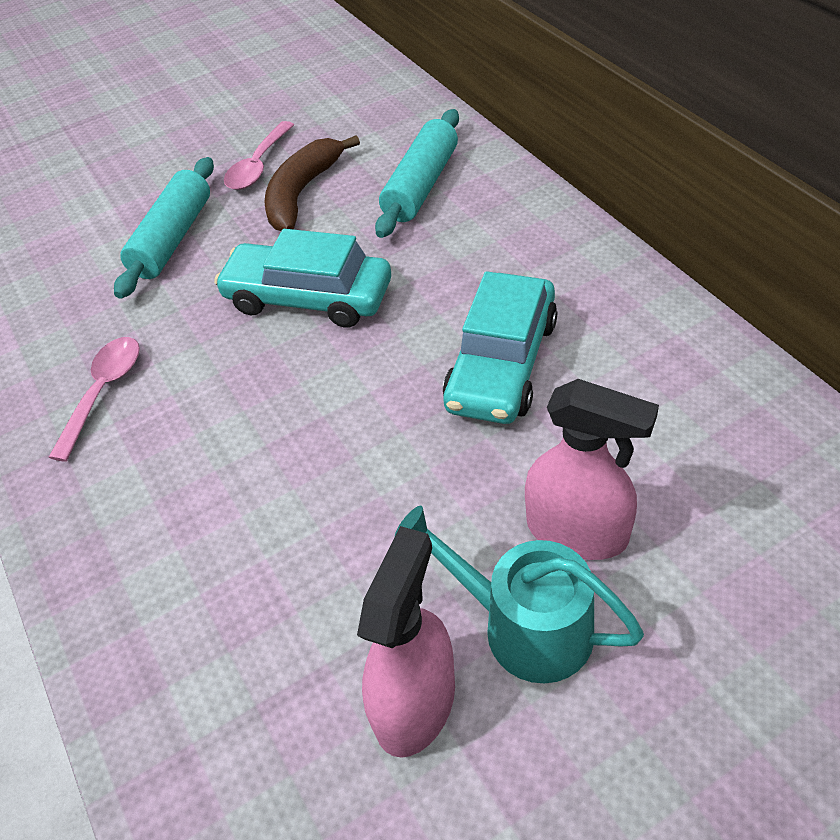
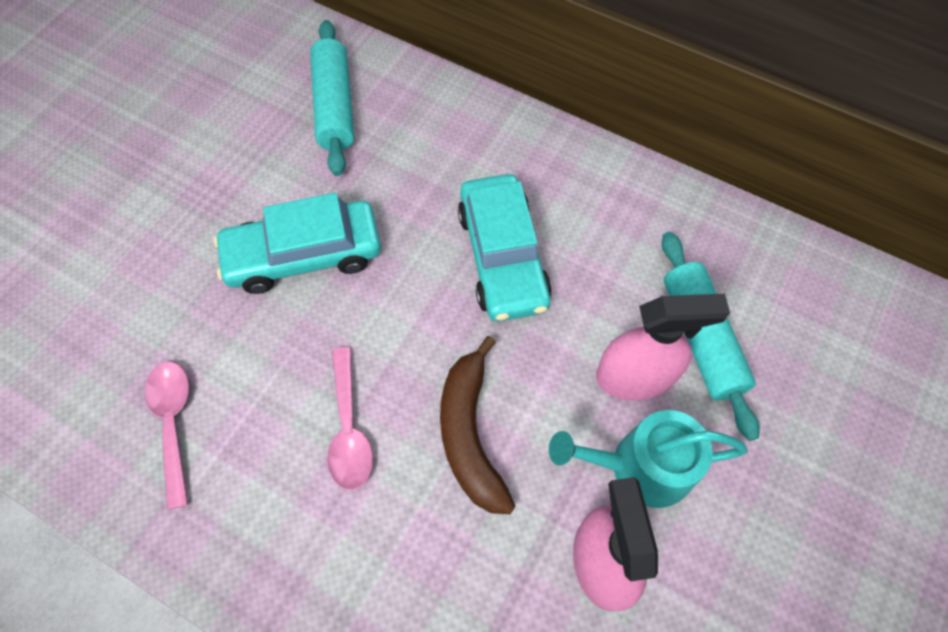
camera: 35 degrees left, 15 degrees up
(173, 239) = (130, 240): turquoise rolling pin -> turquoise rolling pin (701, 338)
(258, 166) = (164, 132): pink spoon -> pink spoon (349, 429)
(301, 193) = (228, 149): brown banana -> brown banana (470, 434)

